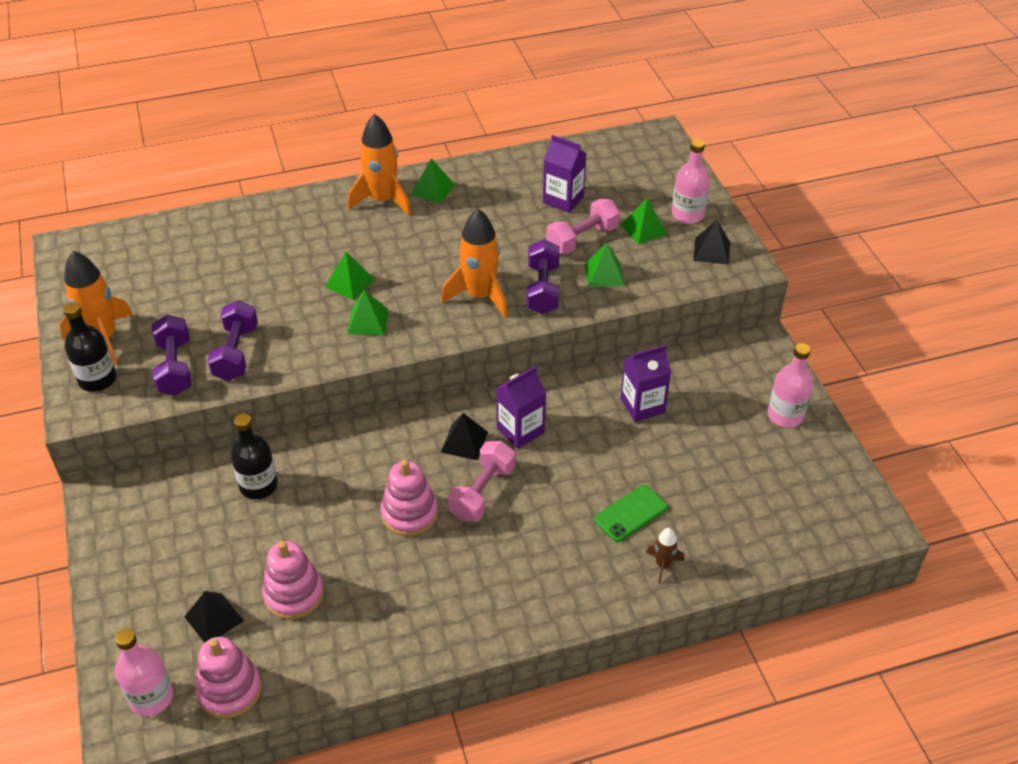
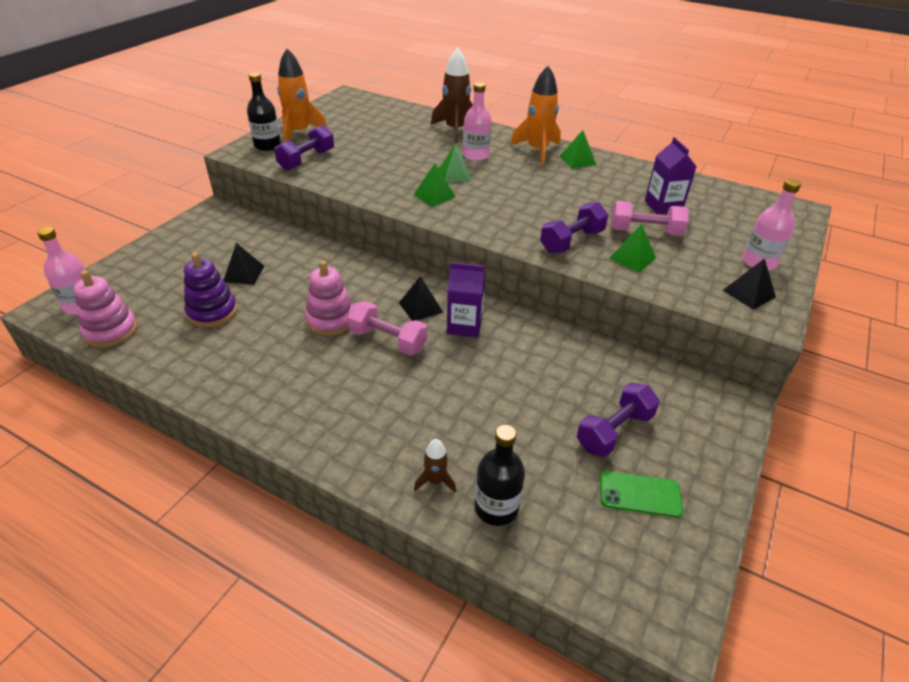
camera: 45 degrees right, 5 degrees down
(214, 618) = (163, 293): black pyramid -> black pyramid (244, 273)
(236, 353) = (344, 170): purple dumbbell -> purple dumbbell (614, 431)
(258, 485) = (284, 252): black bottle -> black bottle (496, 507)
(267, 223) = (455, 130): none -> brown rocket
(294, 594) = (212, 312): pink stacking toy -> purple stacking toy
(480, 296) = (522, 221): orange rocket -> none
(482, 492) = (388, 340): pink dumbbell -> pink dumbbell turned 45 degrees clockwise
(631, 514) = (463, 428): green phone -> green phone (640, 494)
(642, 406) = (573, 370): purple carton -> none
(643, 229) = (705, 251): green pyramid -> none
(785, 415) = (691, 462): pink bottle -> pink bottle (475, 155)

